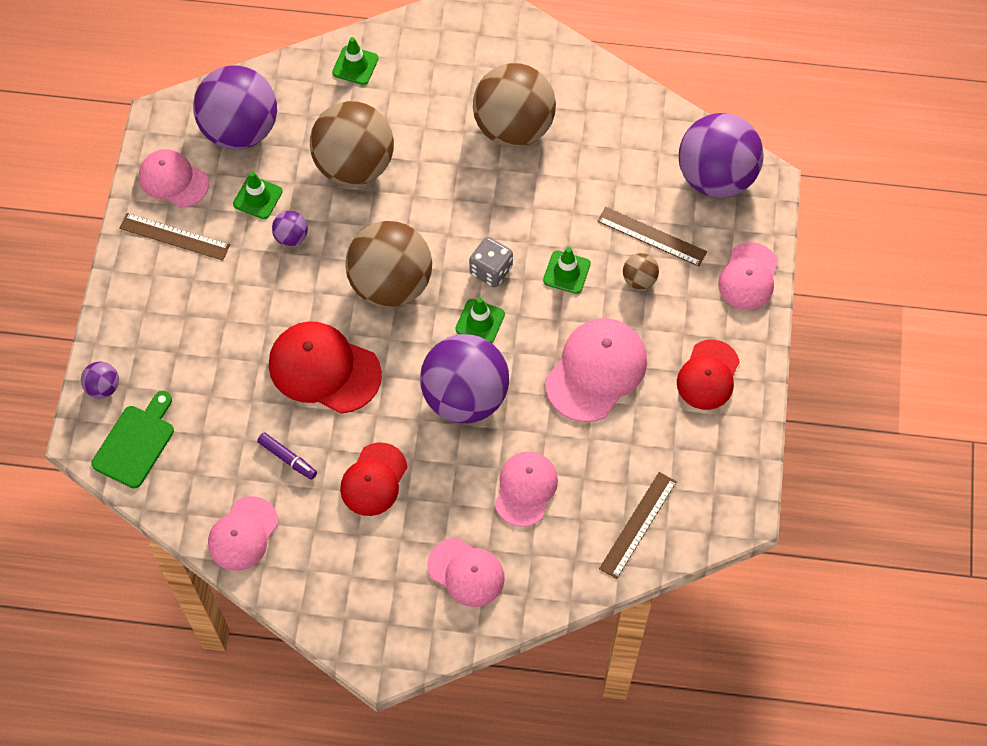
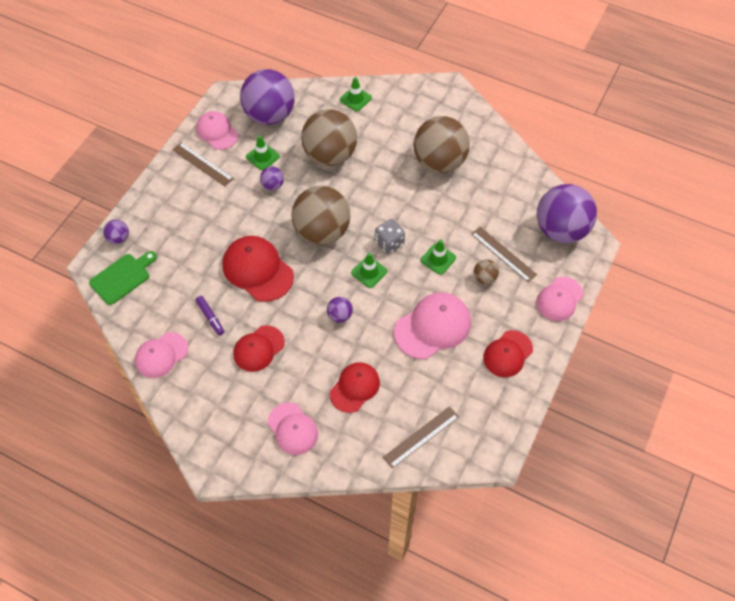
camera: 20 degrees right, 5 degrees down
(465, 396) = (340, 315): purple ball -> purple ball, size x0.42
(525, 489) = (355, 387): pink cap -> red cap

